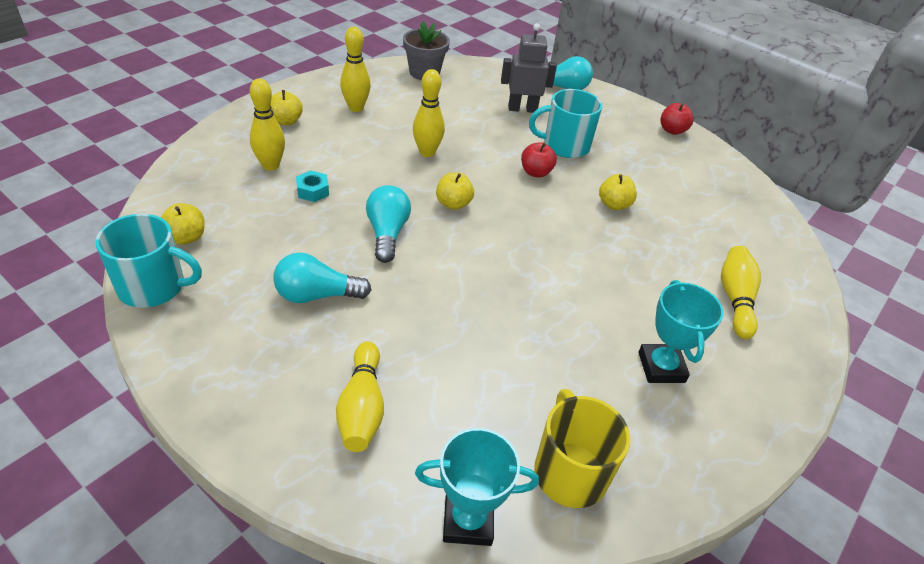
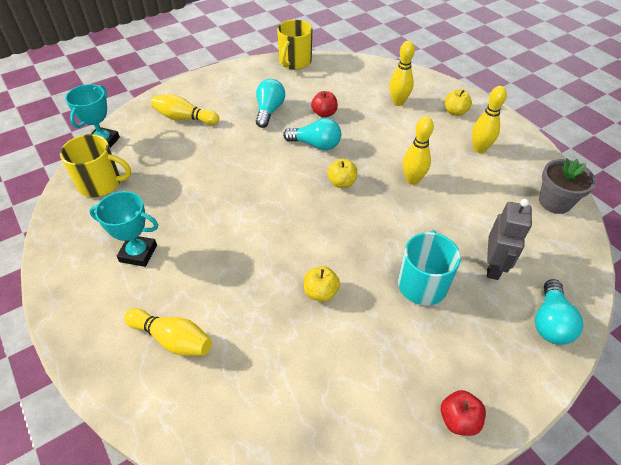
camera: 110 degrees right, 5 degrees up
(154, 287) = (294, 62): turquoise mug -> yellow mug
(186, 237) = (331, 71): yellow apple -> none
(313, 191) = (367, 117): turquoise nut -> none
(535, 172) = (378, 246): red apple -> red apple (324, 113)

